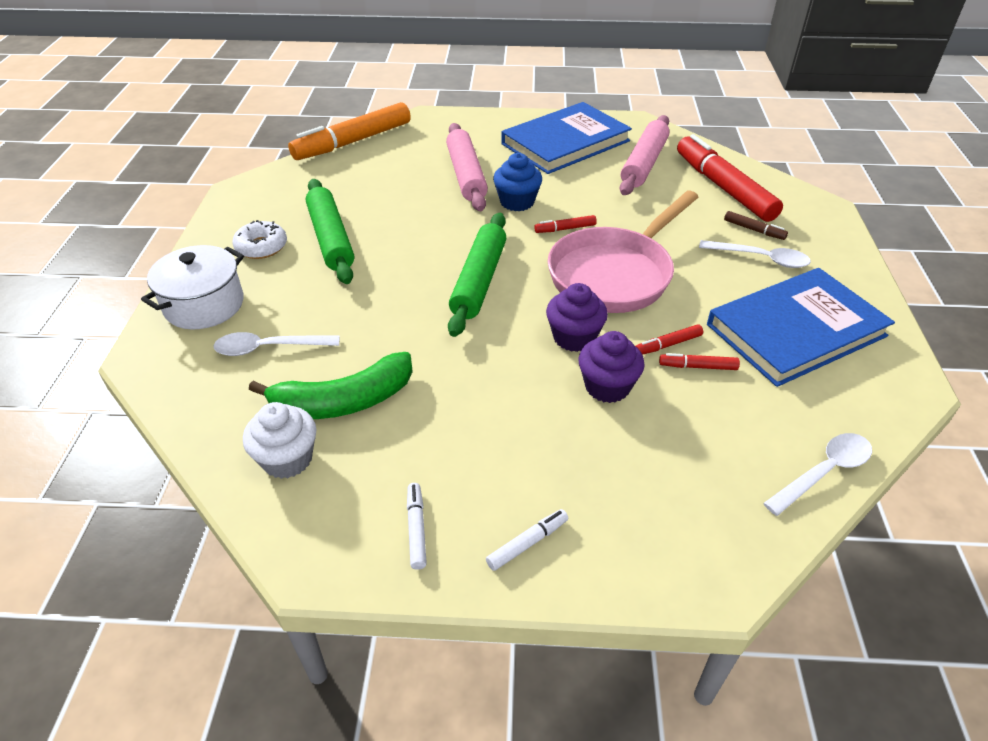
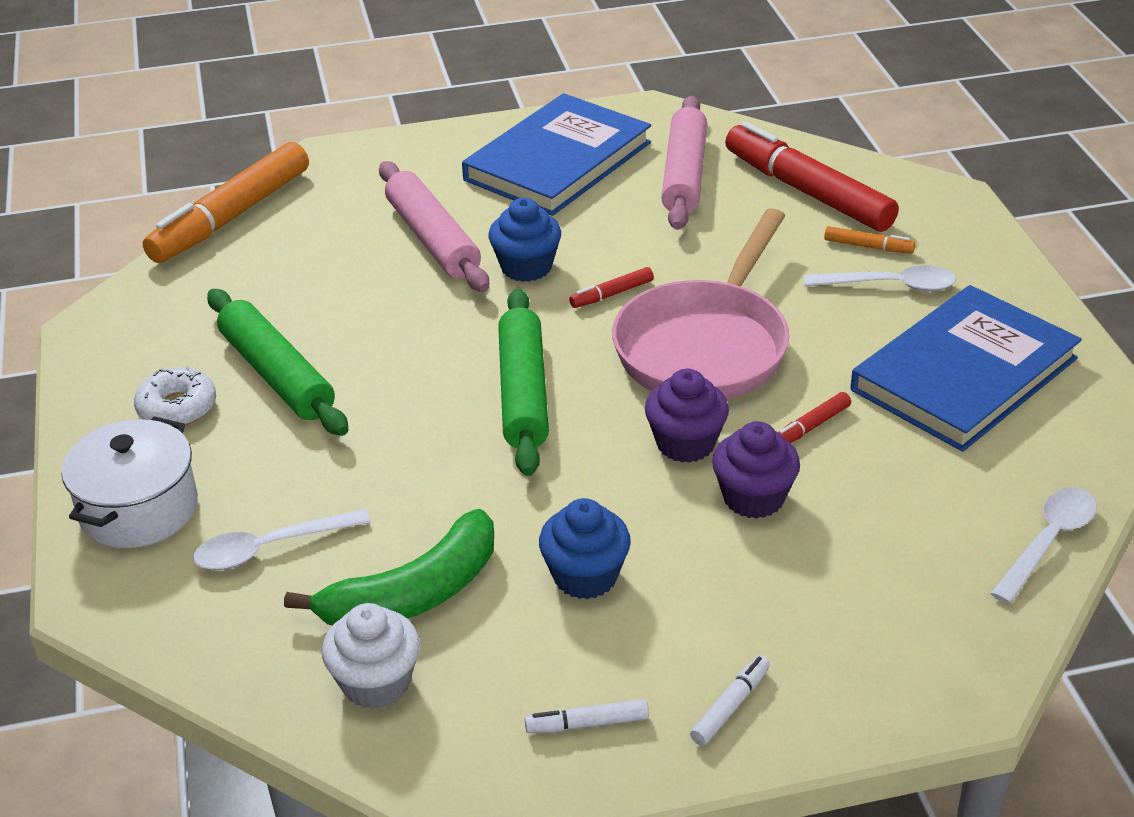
camera: 15 degrees left, 5 degrees down
(416, 529) = (587, 723): white marker -> white marker turned 75 degrees counterclockwise
(464, 416) = (585, 576): none -> blue cupcake
(697, 366) = (858, 447): red marker -> none
(754, 230) = (868, 247): brown marker -> orange marker

